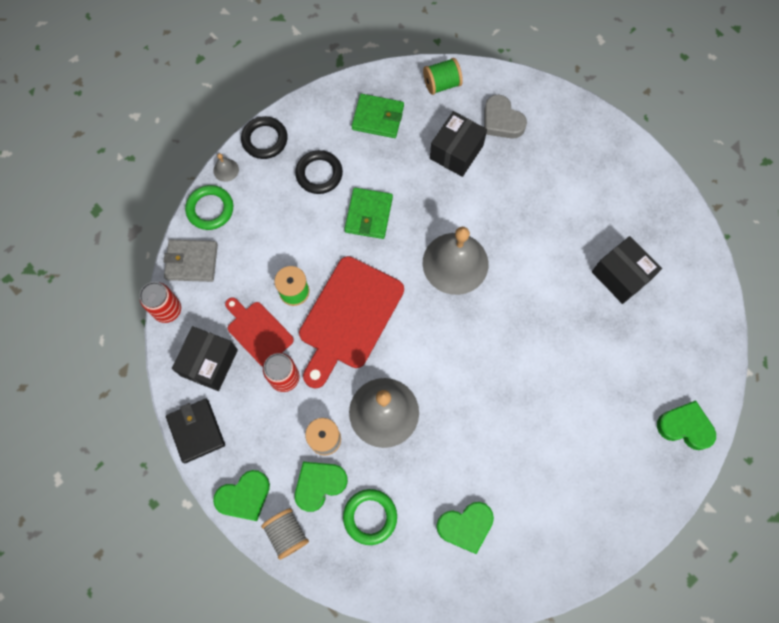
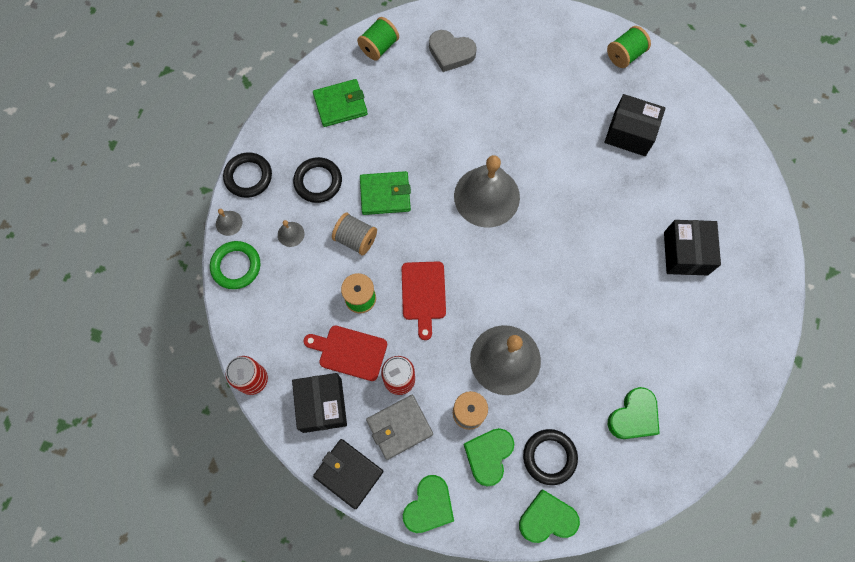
camera: 30 degrees left, 0 degrees up
(192, 262) = (248, 323): grey wallet -> grey wallet (399, 427)
(270, 206) = (291, 234): none -> grey bell
(287, 533) = (487, 515): grey spool -> grey spool (356, 239)
(349, 317) = (423, 294): red cutting board -> red cutting board, size x0.58
(368, 215) = (385, 194): green wallet -> green wallet turned 75 degrees counterclockwise
(370, 517) = (549, 457): green ring -> black ring
(456, 152) = (428, 99): black box -> black box (685, 253)
(661, 203) = (625, 55): none -> green spool
(685, 427) = (755, 230): green heart -> green heart (547, 518)

